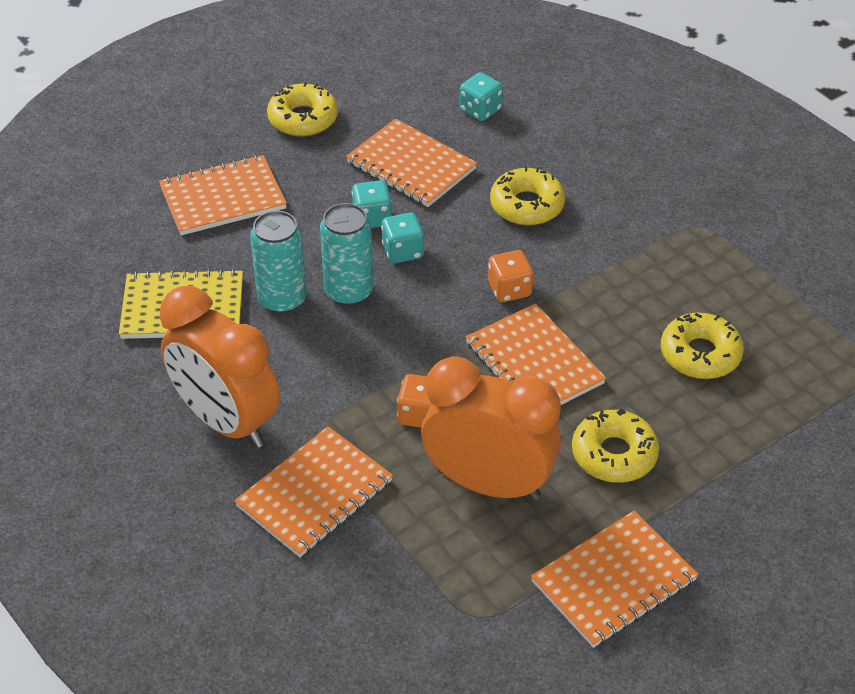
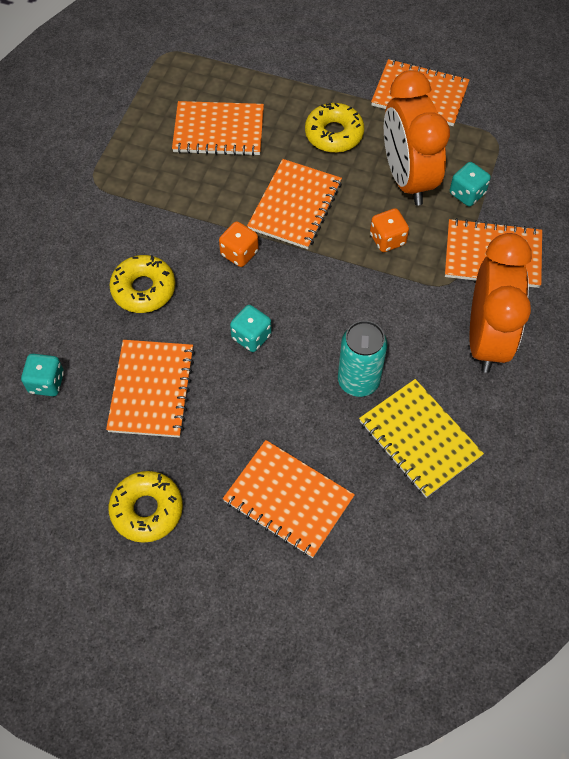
camera: 125 degrees left, 15 degrees up
(348, 292) = (317, 344): turquoise can -> none
(372, 218) = (231, 378): turquoise dice -> turquoise dice (467, 194)
(700, 354) = (218, 131): yellow donut -> orange notebook

